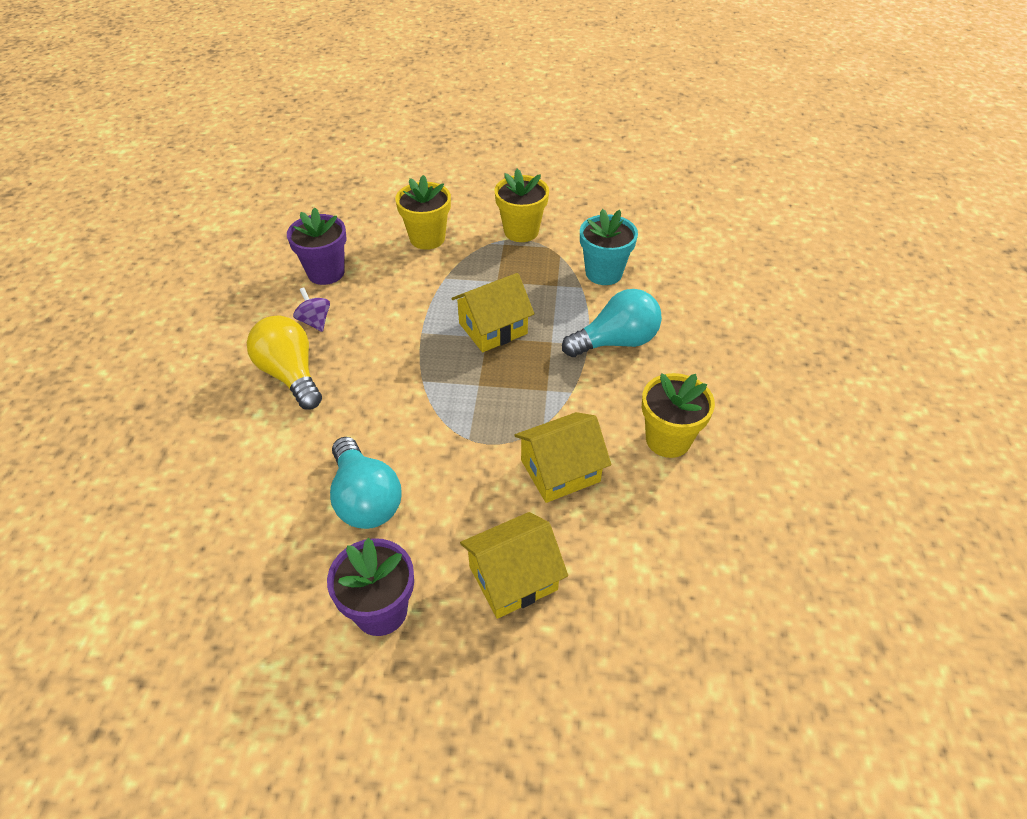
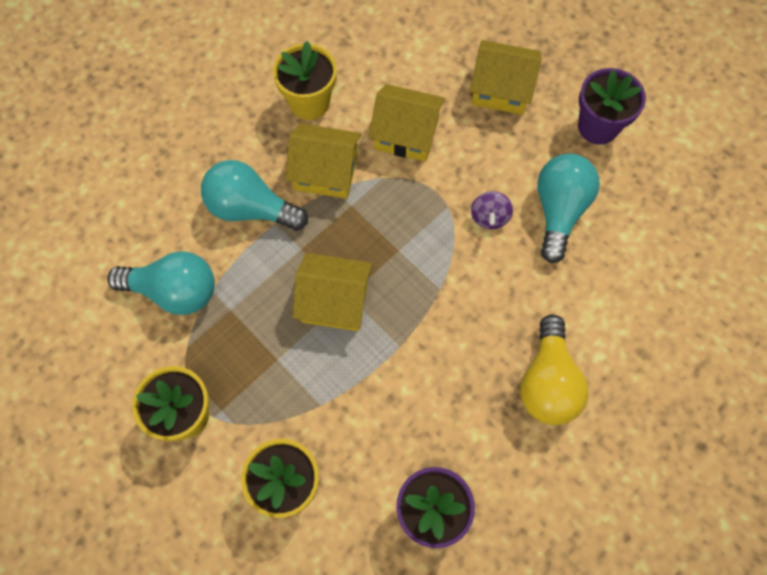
camera: 140 degrees left, 20 degrees up
(315, 321) = (487, 439): purple spinning top -> purple spinning top (489, 217)
(592, 398) = (326, 172): none -> yellow house
(603, 273) = (174, 291): turquoise flower pot -> turquoise light bulb

